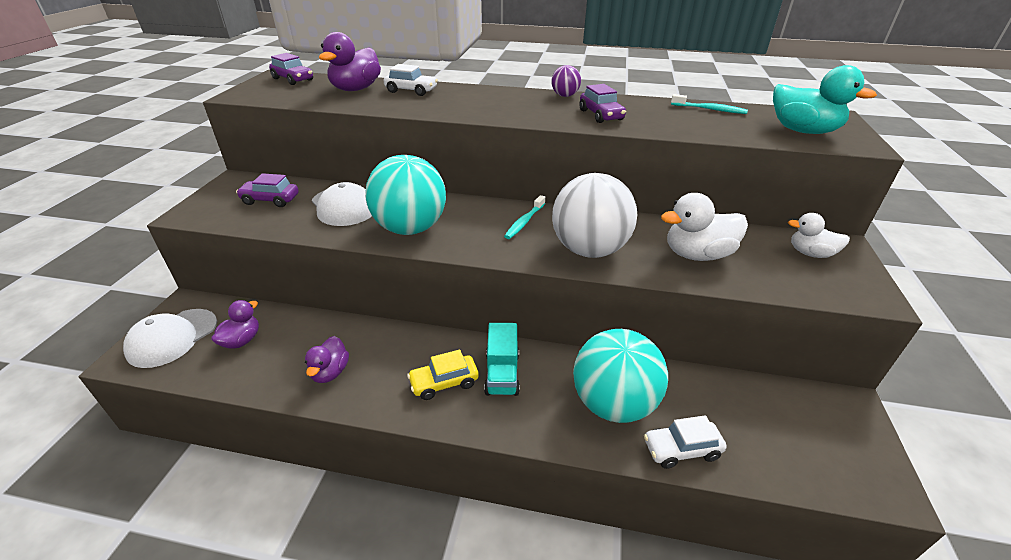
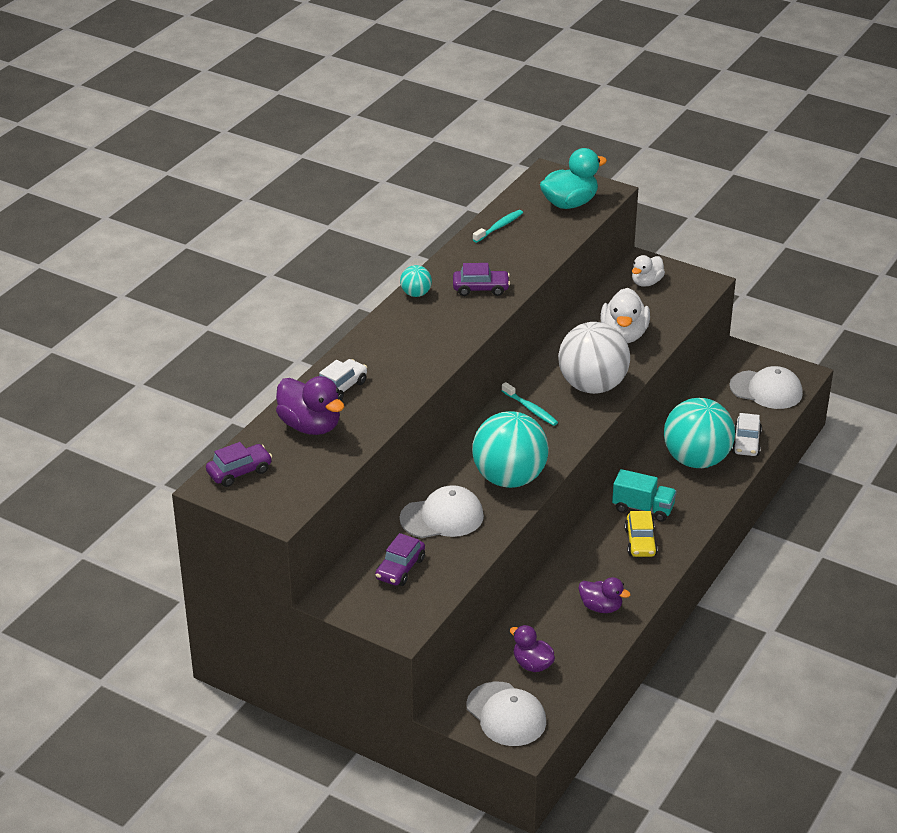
camera: 70 degrees left, 0 degrees up
(565, 96) = (416, 294): purple ball -> turquoise ball
(808, 450) = (766, 390): none -> white cap

